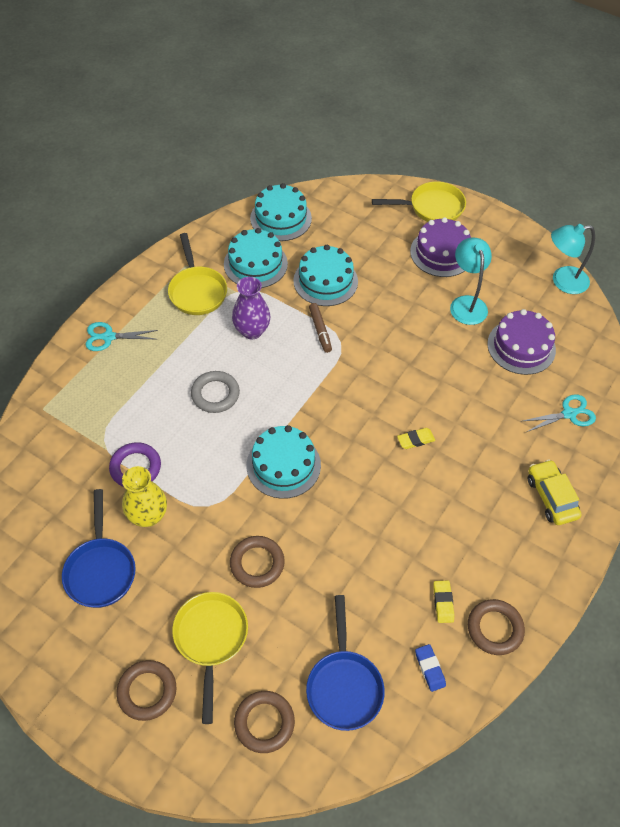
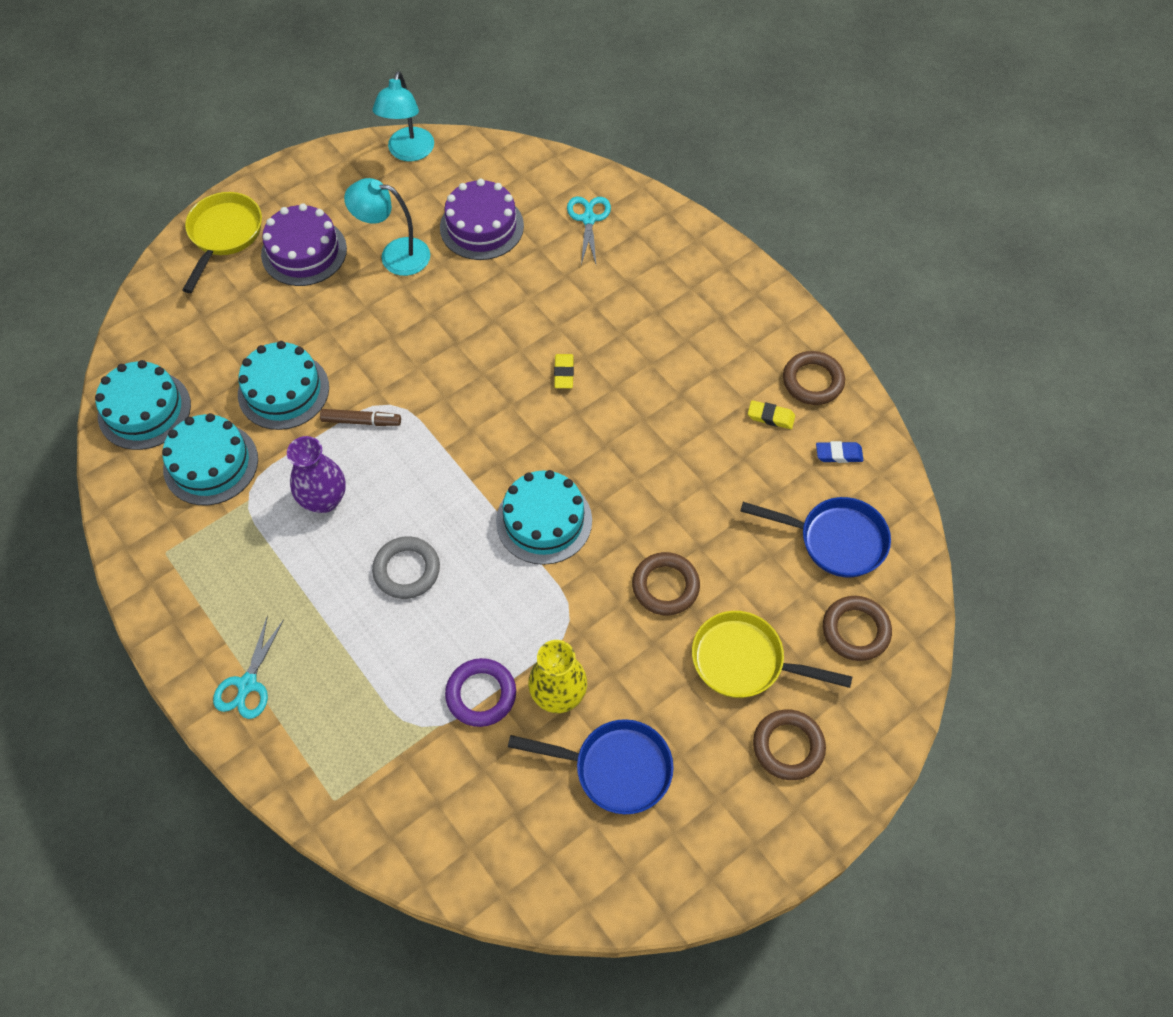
camera: 70 degrees left, 5 degrees up
(197, 291) = (221, 549): yellow pan -> none
(551, 497) = (683, 275): yellow car -> none

